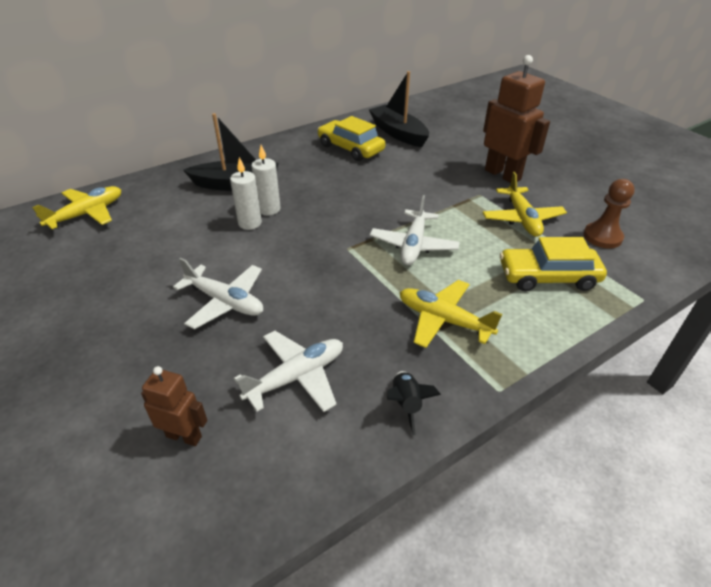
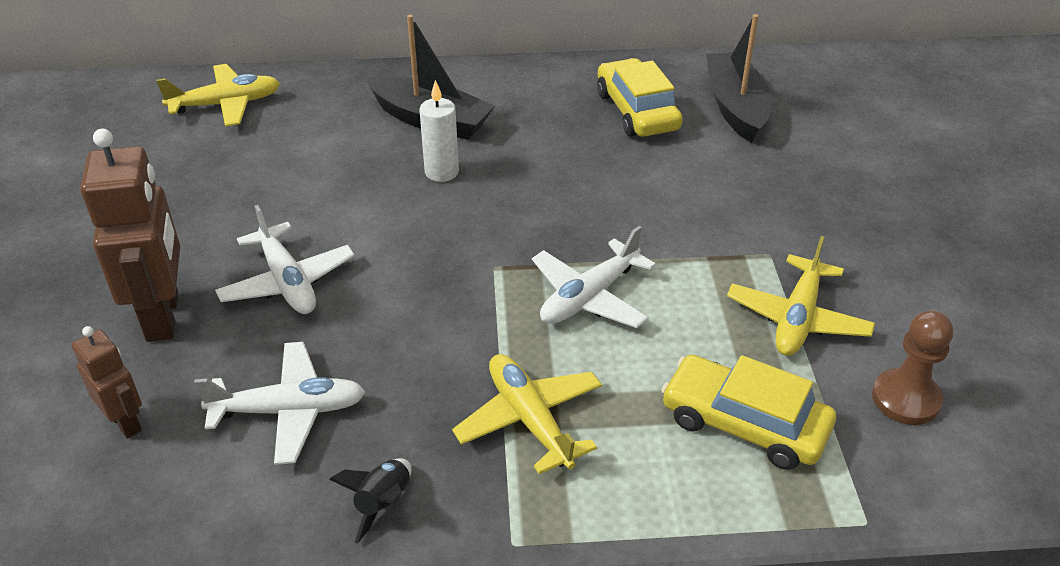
camera: 30 degrees right, 0 degrees up
(250, 223) = (401, 184): white candle -> none
(503, 174) = (841, 234): brown robot -> brown robot (164, 316)

